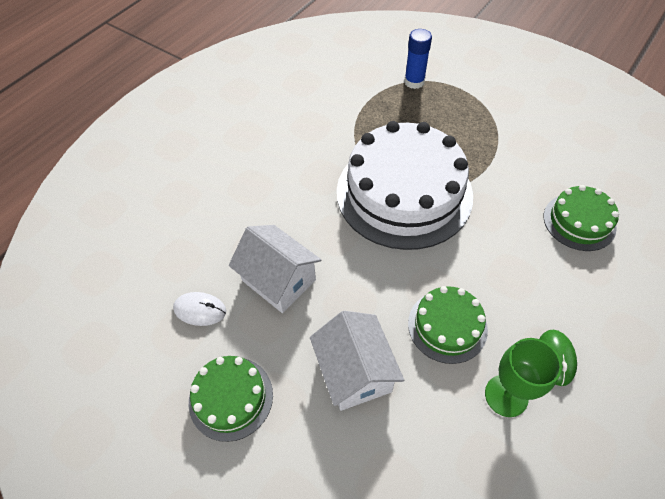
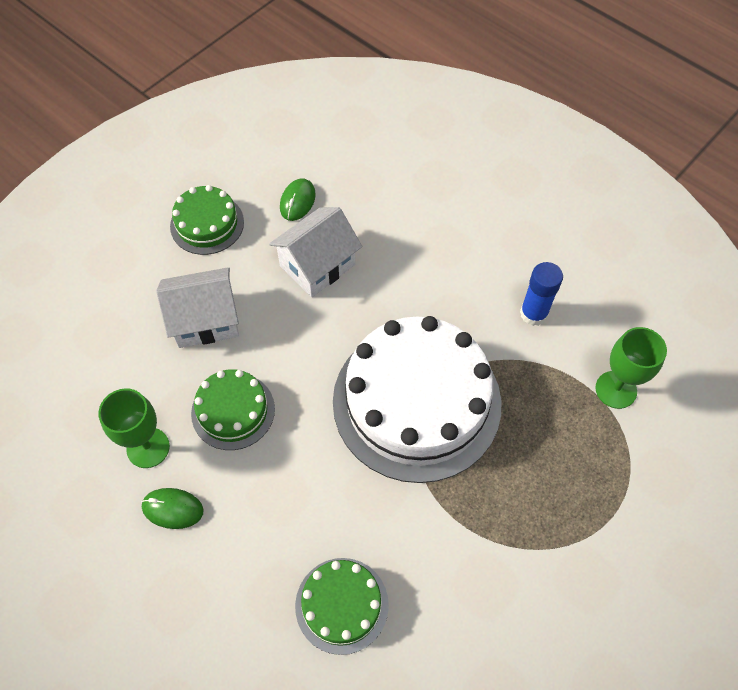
camera: 95 degrees right, 5 degrees up
(200, 310) = (297, 201): white mouse -> green mouse
(368, 87) = (616, 389): none -> green goblet
(414, 82) = (626, 454): blue glue stick -> blue glue stick (533, 313)

